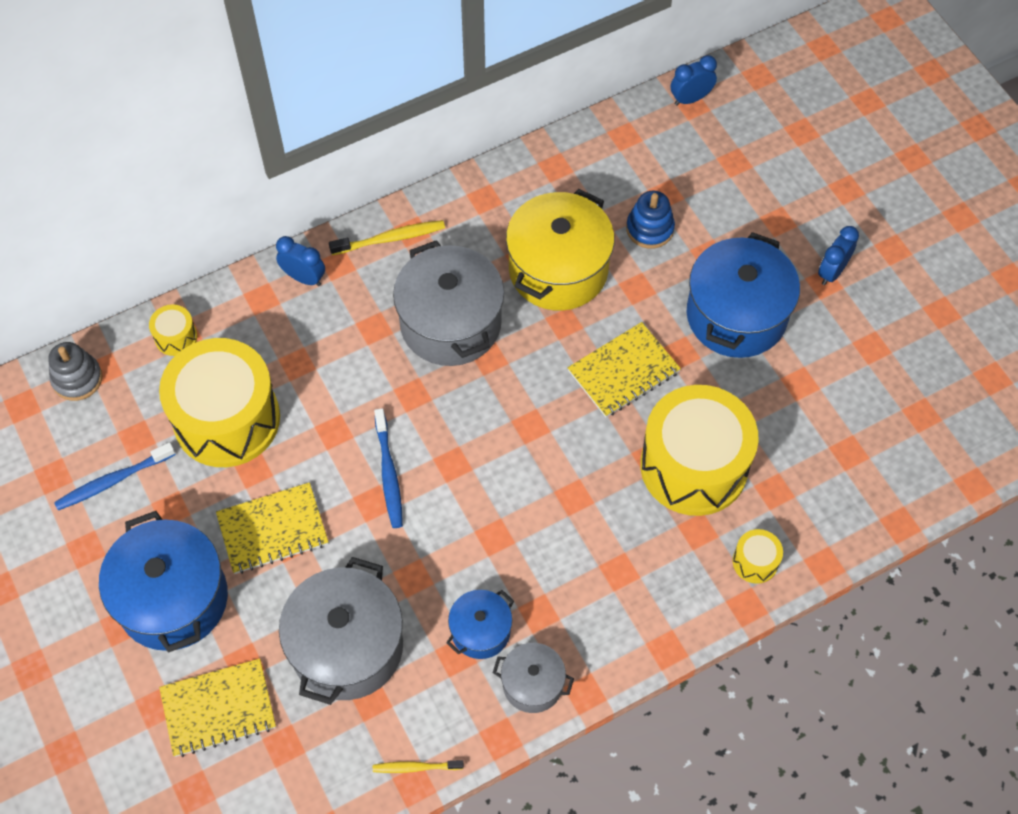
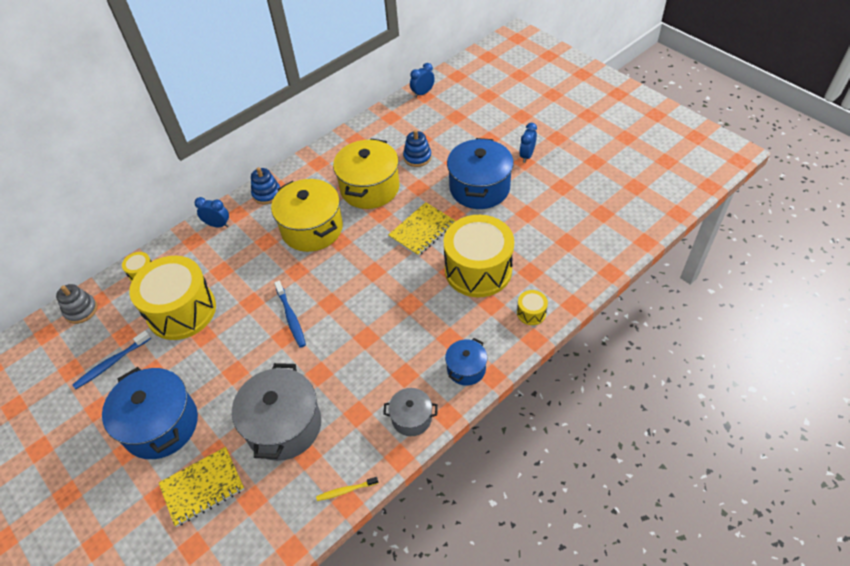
camera: 10 degrees left, 10 degrees down
(273, 529) = (222, 367): yellow notebook -> none
(390, 238) = (267, 194): yellow toothbrush -> blue stacking toy
(450, 323) = (312, 229): grey pot -> yellow pot
(480, 631) = (370, 394): blue pot -> blue pot (466, 369)

